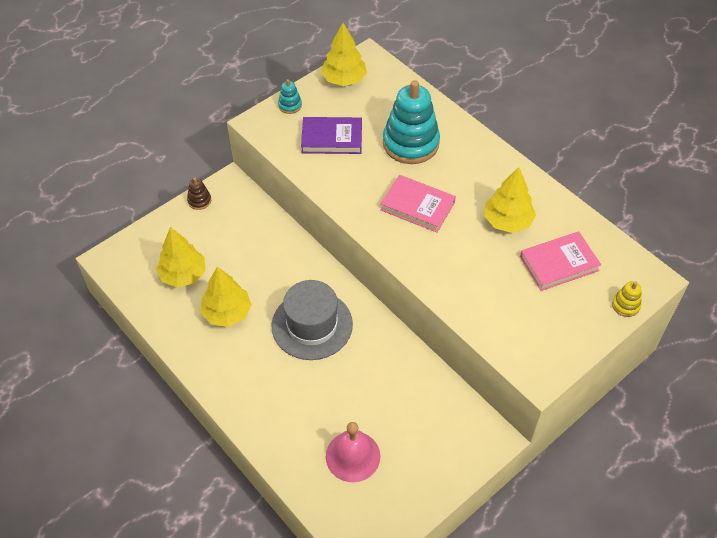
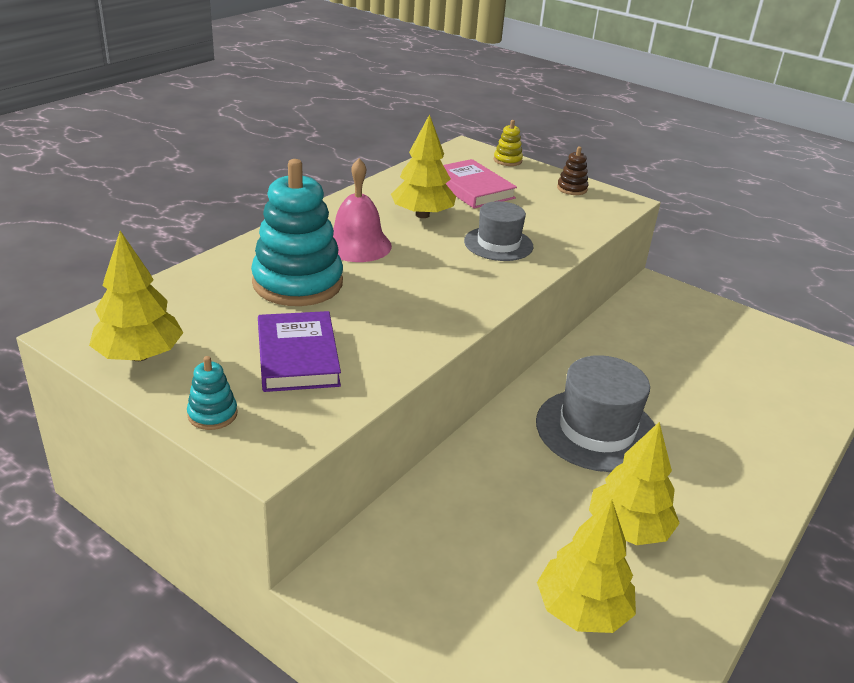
camera: 105 degrees left, 20 degrees down
(199, 201) = (392, 625): brown stacking toy -> brown stacking toy (572, 189)
(353, 456) = (754, 376): pink bell -> pink bell (357, 245)
(417, 206) = (421, 273): pink book -> none
(458, 259) = (498, 244): none -> grey hat

